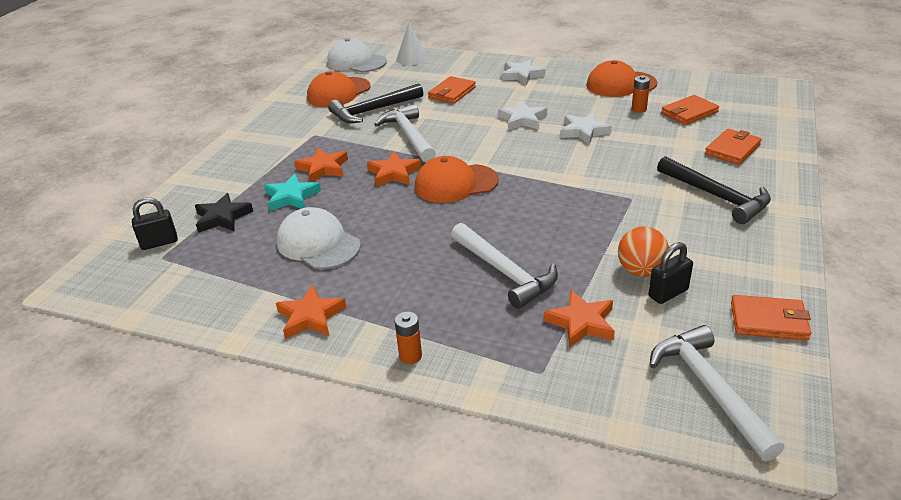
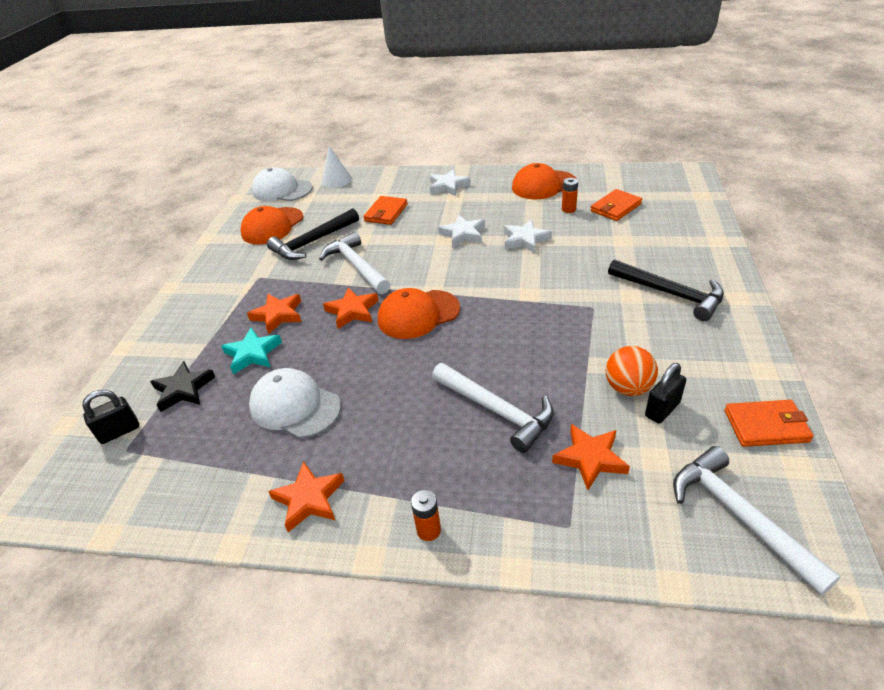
camera: 10 degrees left, 5 degrees up
(732, 149) = (667, 241): orange wallet -> none

